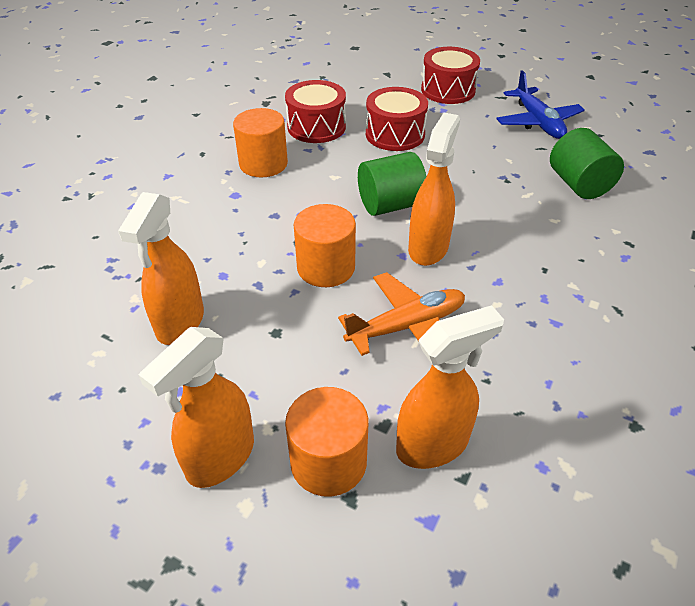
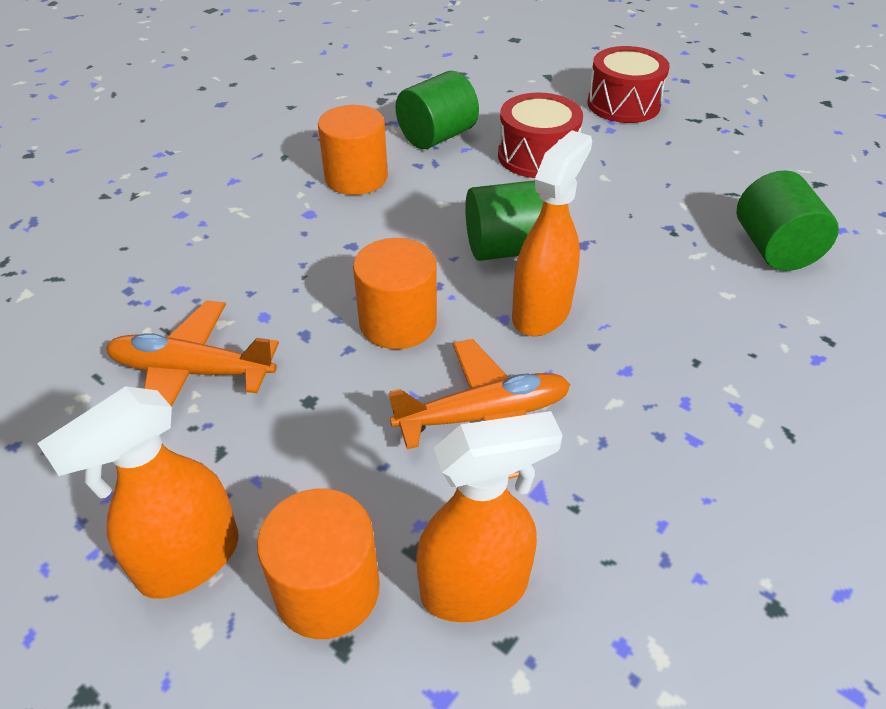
camera: 10 degrees right, 0 degrees up
(180, 323) = (192, 372): orange spray bottle -> orange plane
(316, 127) = (437, 137): red drum -> green cylinder
(538, 122) = (736, 158): blue plane -> none

